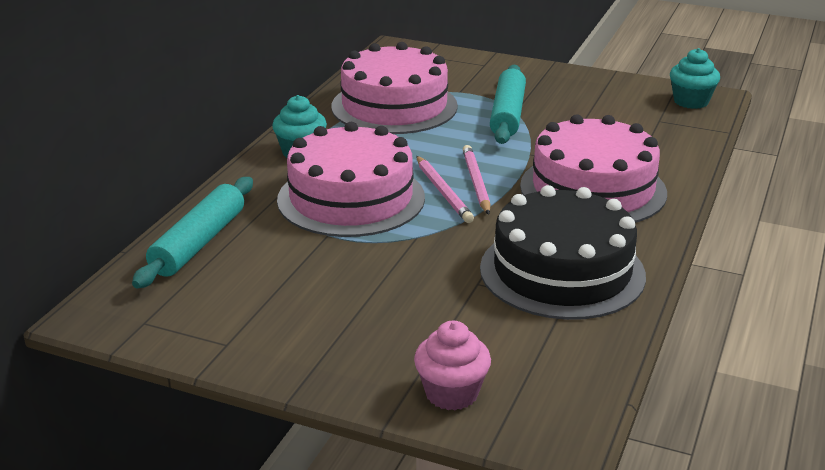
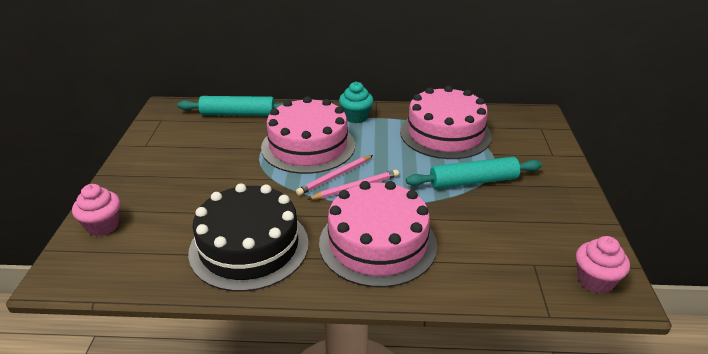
camera: 70 degrees right, 5 degrees up
(691, 101) = (595, 281): turquoise cupcake -> pink cupcake

